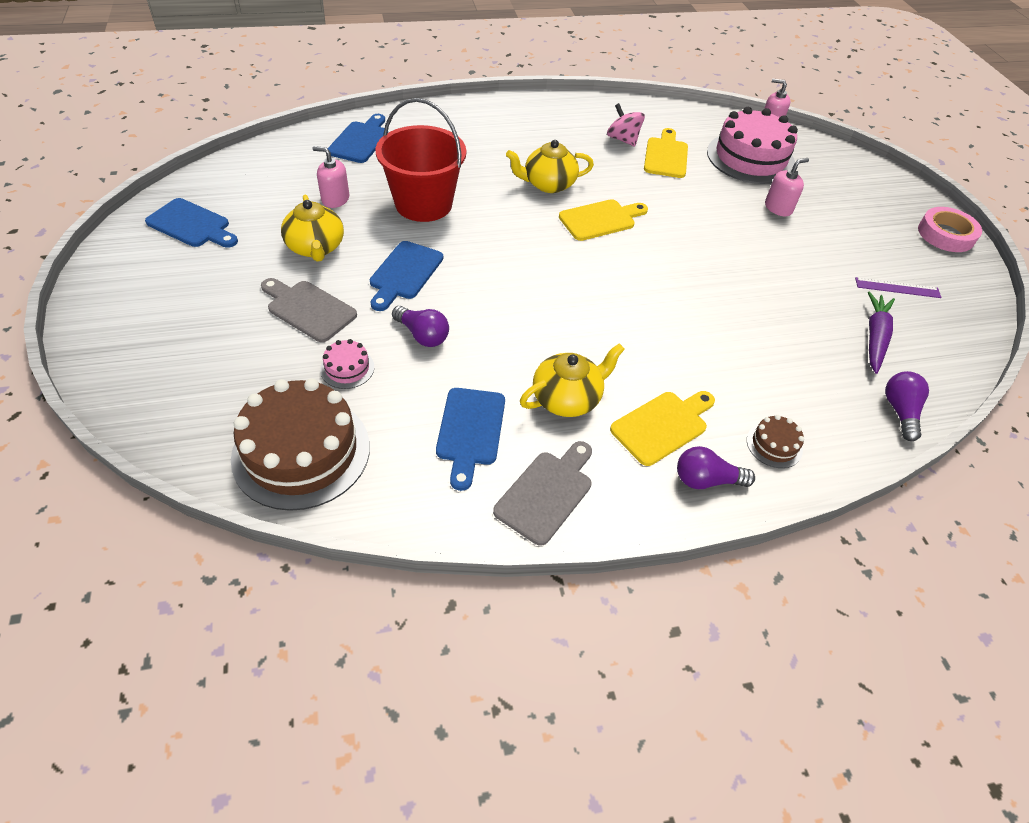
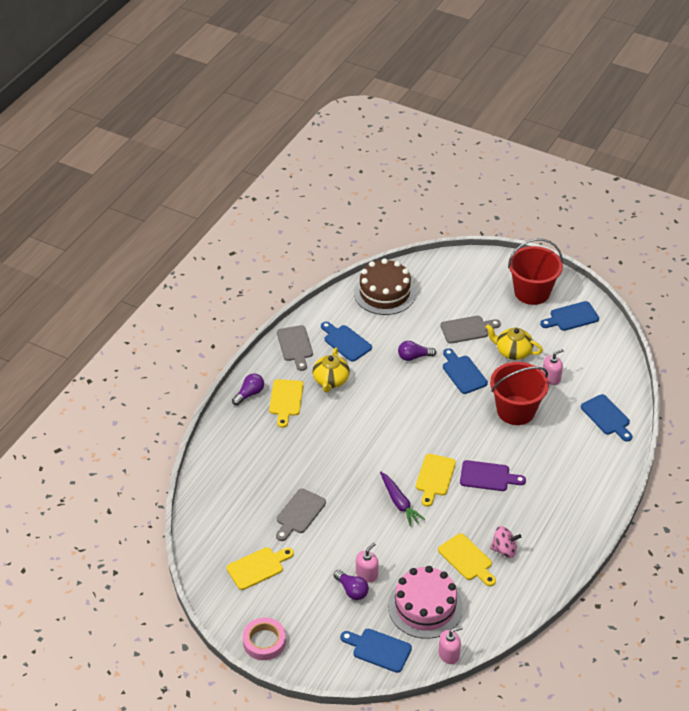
camera: 135 degrees right, 5 degrees down
(160, 281) = (532, 292): none -> red bucket
(347, 368) = (417, 324): pink cake -> none
(548, 184) = (488, 476): yellow teapot -> purple cutting board
(774, 445) = (239, 428): brown cake -> none
(778, 208) = (367, 574): pink soap dispenser -> pink soap dispenser turned 150 degrees counterclockwise
(794, 296) = (299, 513): none -> grey cutting board
(830, 164) = (378, 649): none -> blue cutting board
(875, 337) = (244, 521): purple carrot -> purple carrot (399, 503)
(897, 288) = (258, 567): purple ruler -> yellow cutting board
(900, 411) = (203, 487): purple light bulb -> purple light bulb (352, 590)

